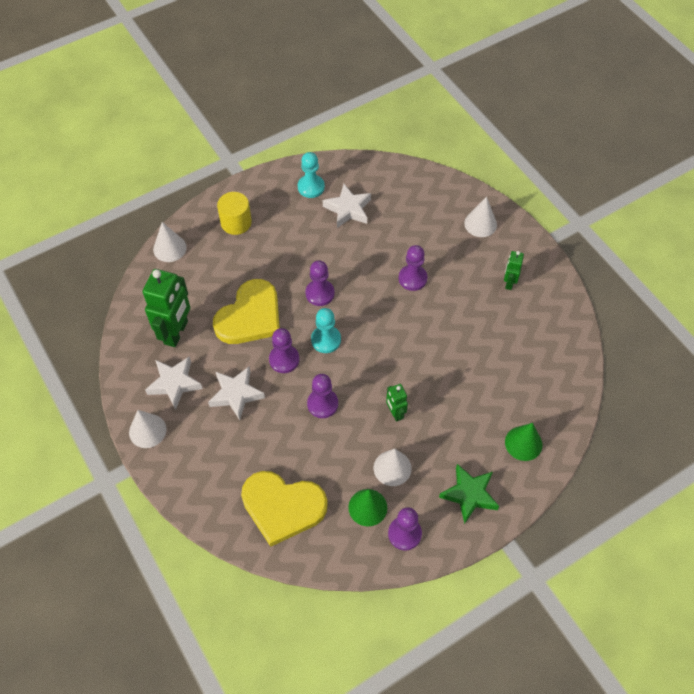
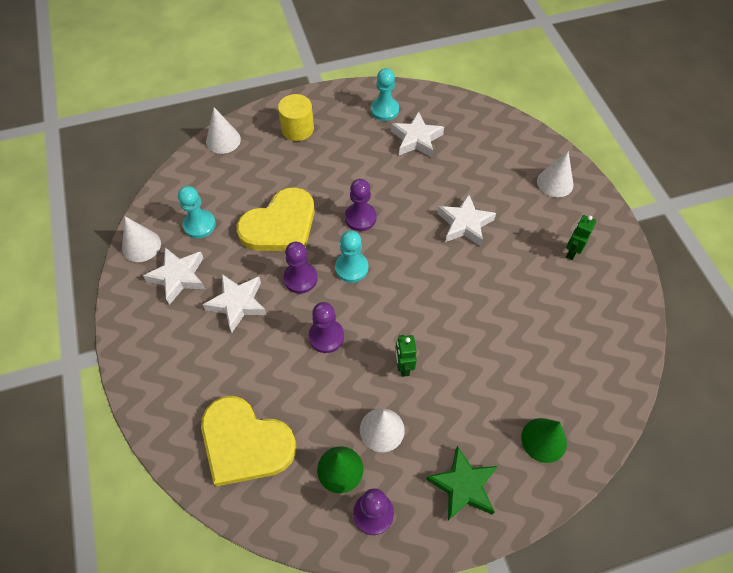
camera: 15 degrees right, 0 degrees up
(147, 430) = (133, 320): white cone -> white cone (141, 245)
(176, 332) = (199, 225): green robot -> turquoise pawn
(412, 278) = (464, 224): purple pawn -> white star

